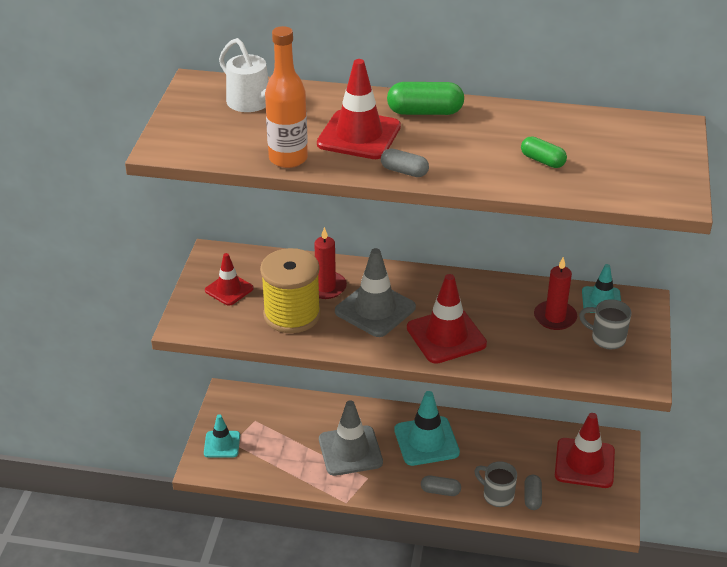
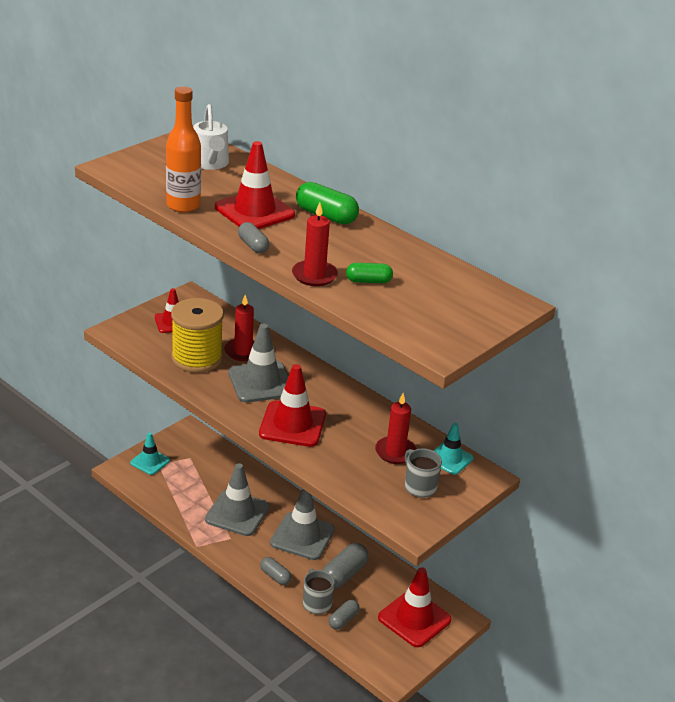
camera: 30 degrees right, 5 degrees down
(426, 441) = (302, 536): turquoise traffic cone -> grey traffic cone
(493, 176) = (314, 275): none -> red candle
(493, 456) = (344, 574): none -> grey capsule
(542, 161) = (368, 281): green capsule -> green capsule turned 75 degrees counterclockwise

